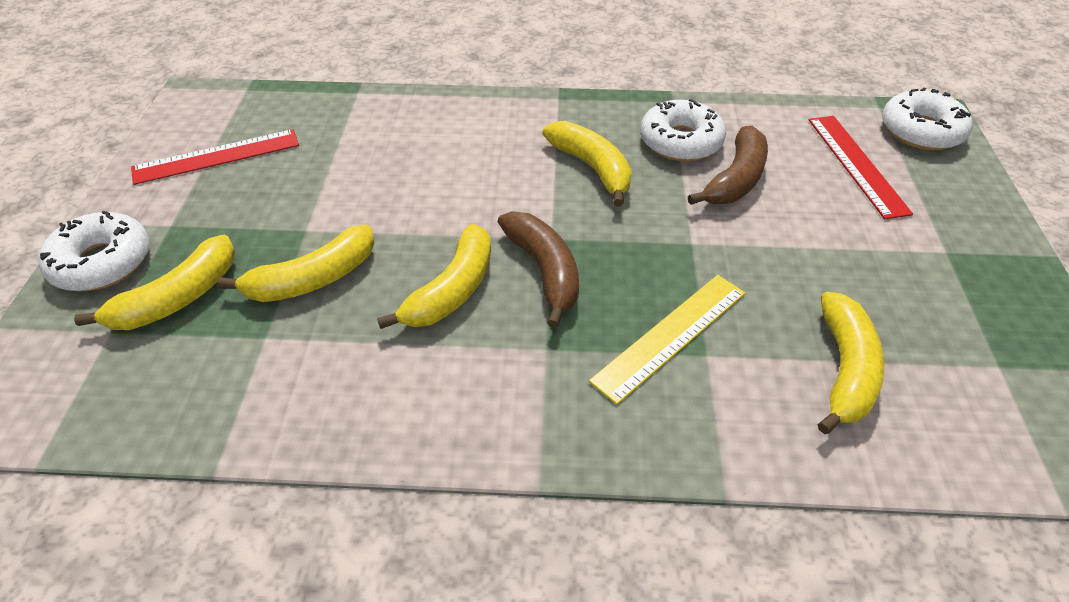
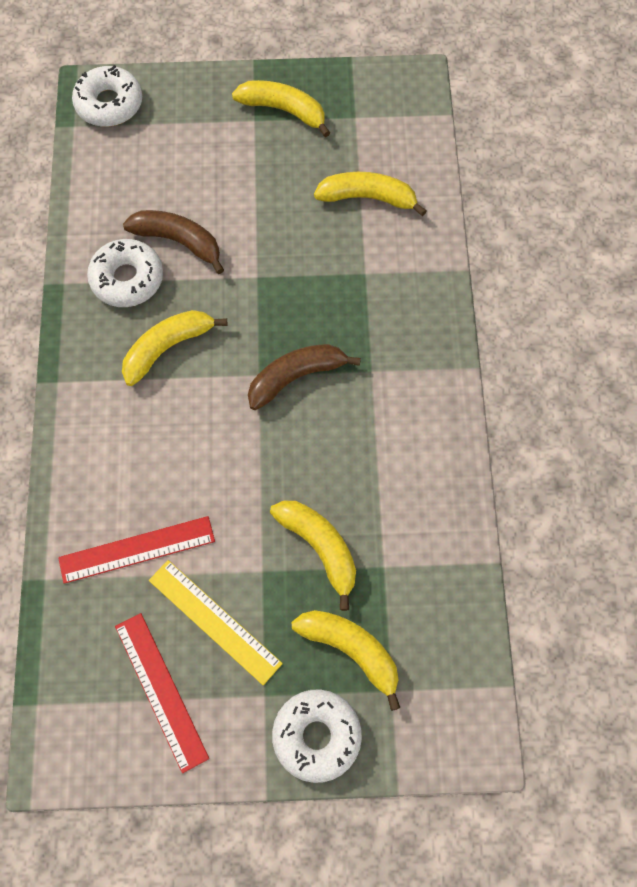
camera: 95 degrees left, 20 degrees up
(452, 290) = (322, 440): yellow banana -> yellow banana (283, 110)
(670, 335) = (351, 294): yellow ruler -> yellow ruler (214, 621)
(857, 164) = (156, 156): red ruler -> red ruler (137, 549)

